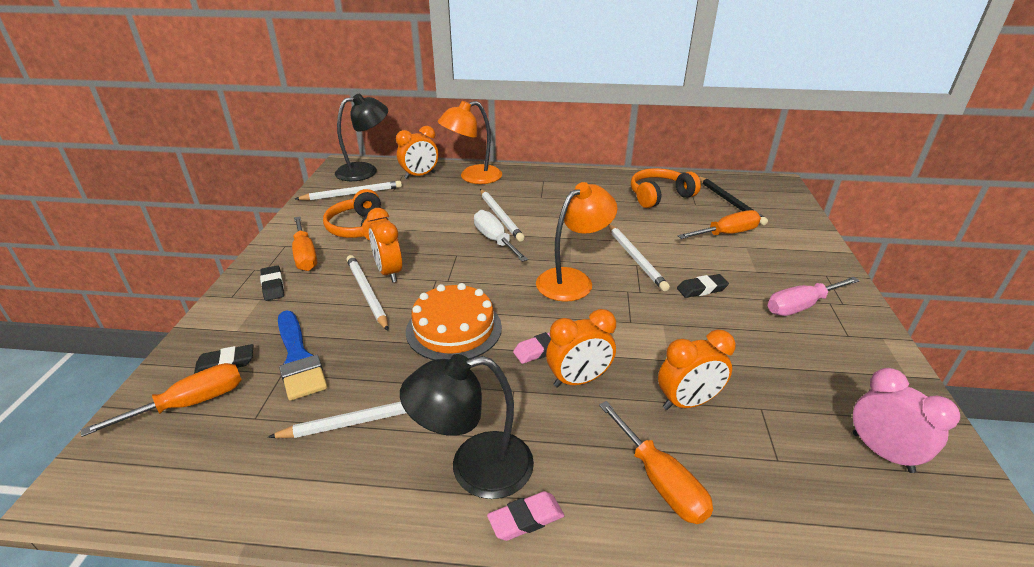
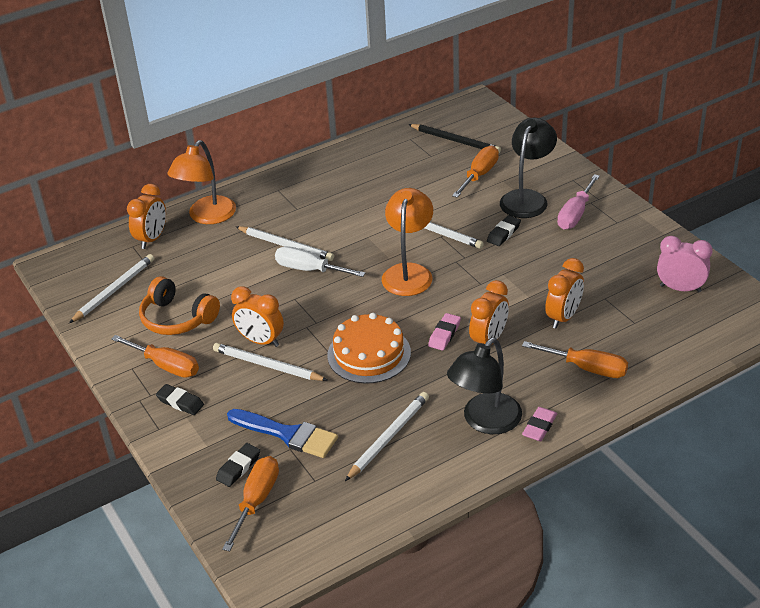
camera: 35 degrees left, 5 degrees up
(365, 171) = (87, 260): black lamp -> black lamp (527, 198)
(659, 196) = (395, 160): orange headphones -> none

